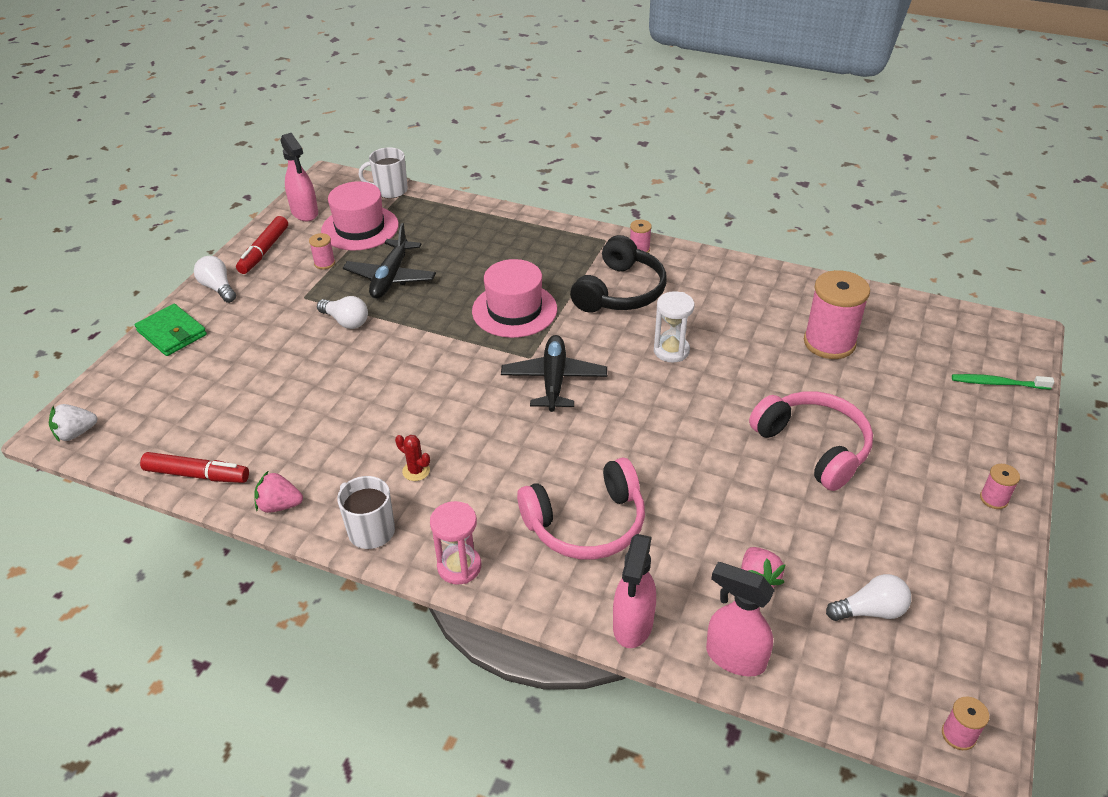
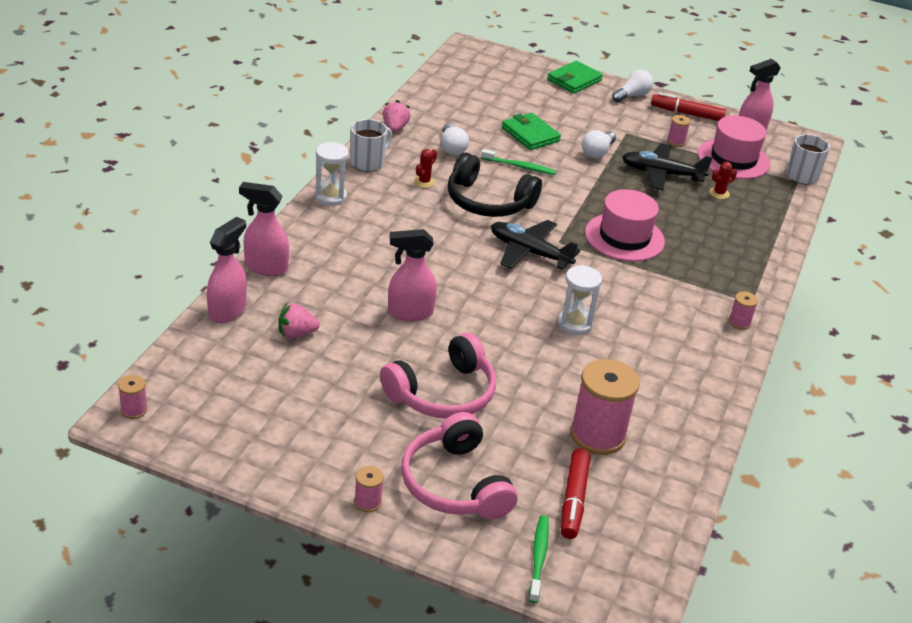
camera: 85 degrees right, 5 degrees down
(76, 433) = (466, 53): white strawberry -> none
(197, 475) = (426, 97): red marker -> red marker (574, 499)
(303, 374) = (530, 134): none -> green wallet
(378, 385) = (519, 166): none -> green toothbrush
(426, 243) = (719, 193): none -> red cactus
(459, 566) = (330, 197): pink hourglass -> white hourglass
(554, 380) = (529, 252): black plane -> black plane turned 150 degrees counterclockwise
(586, 523) = (364, 255): pink headphones -> pink headphones (455, 483)
(620, 291) = (663, 302): black headphones -> black headphones (488, 201)
(688, 477) = (409, 312): none -> pink spray bottle
(870, 611) = (254, 389): white light bulb -> white light bulb (452, 148)

